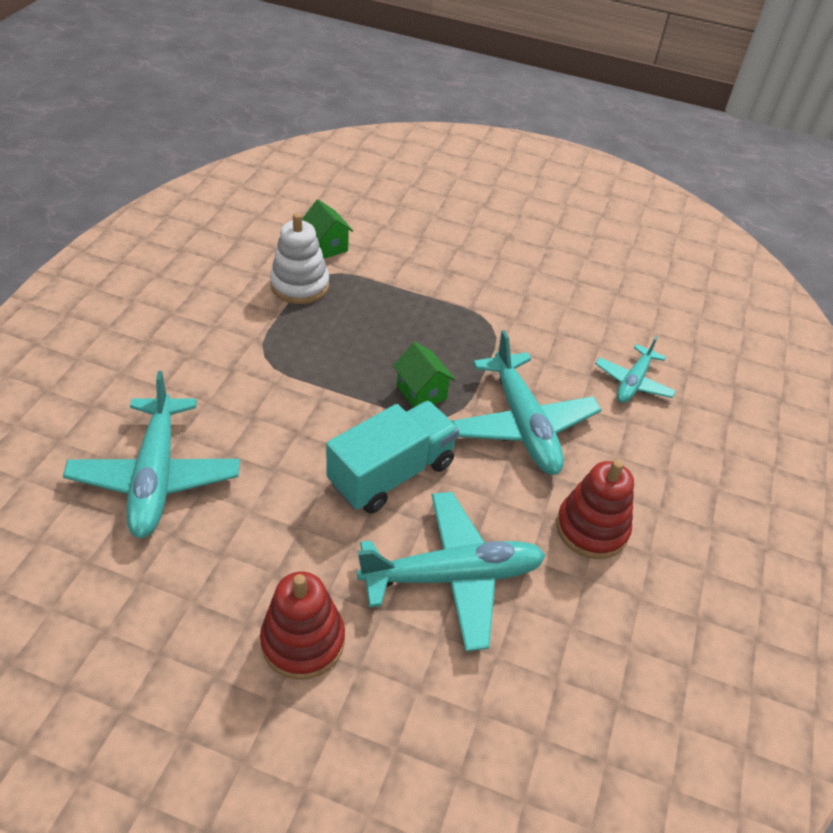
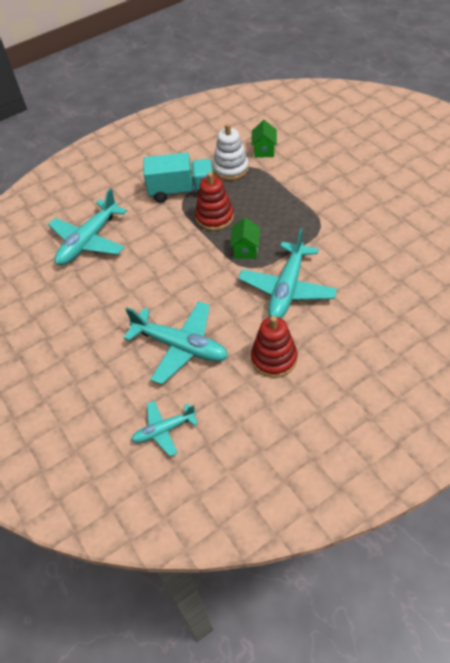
camera: 45 degrees right, 5 degrees up
(303, 641) = (91, 341): red stacking toy -> red stacking toy (214, 217)
(391, 473) = (194, 285): turquoise truck -> turquoise truck (181, 191)
(633, 382) = (379, 292): turquoise plane -> turquoise plane (163, 430)

